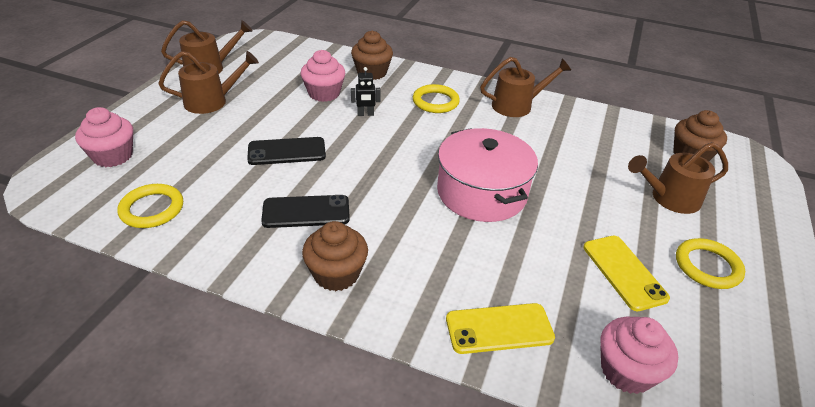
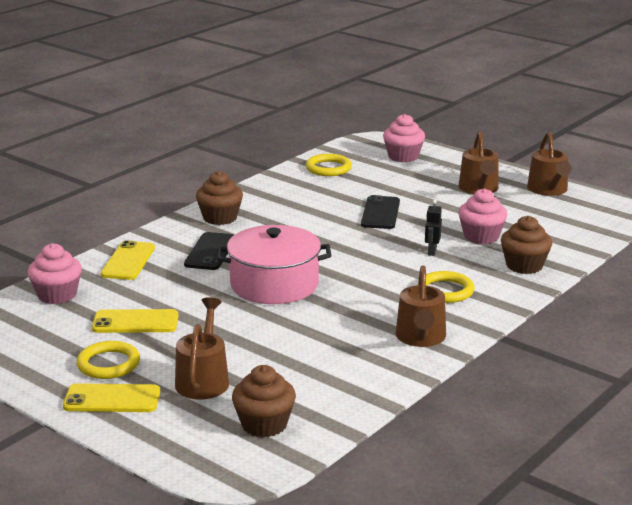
camera: 110 degrees right, 15 degrees down
(306, 212) = (293, 214): black phone -> black phone (210, 252)
(750, 245) = (112, 399): none -> yellow phone

